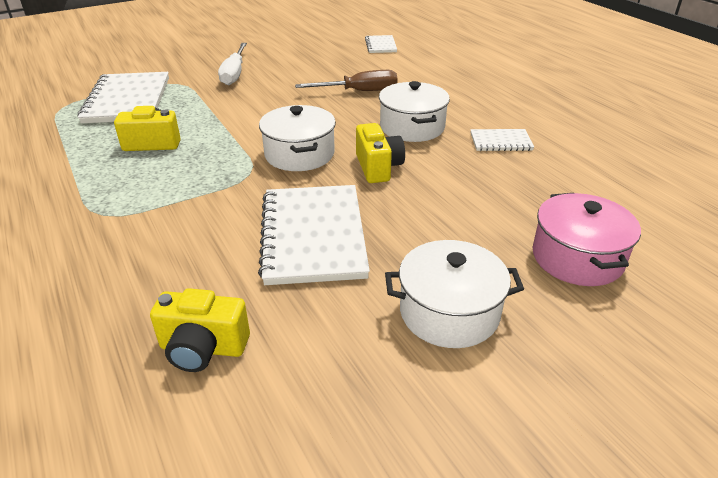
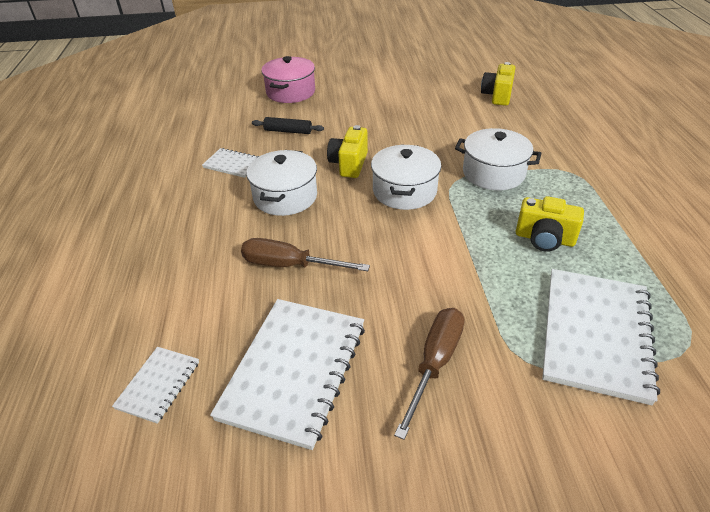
camera: 155 degrees left, 5 degrees up
(203, 348) = (497, 96): yellow camera -> yellow camera turned 105 degrees counterclockwise
(234, 74) = (434, 364): white screwdriver -> brown screwdriver
(313, 236) = (424, 129): white notebook -> white notebook (294, 371)
(449, 312) = (376, 86): white pot -> white pot (493, 173)
(493, 190) = (288, 131): none -> black rolling pin

